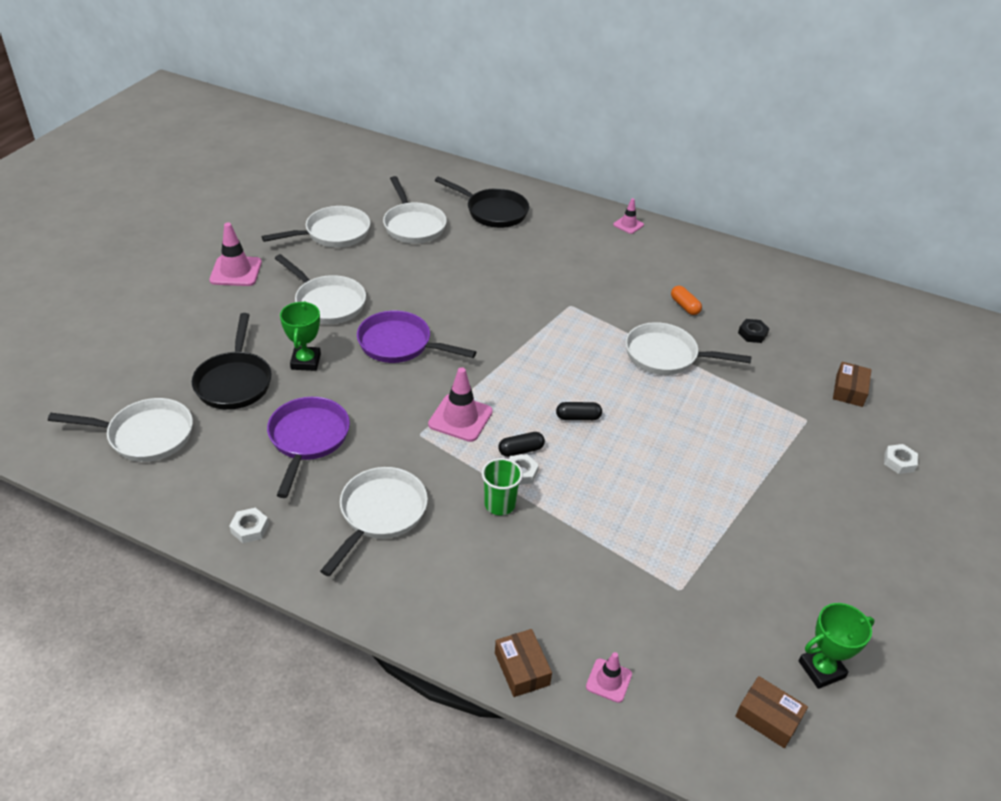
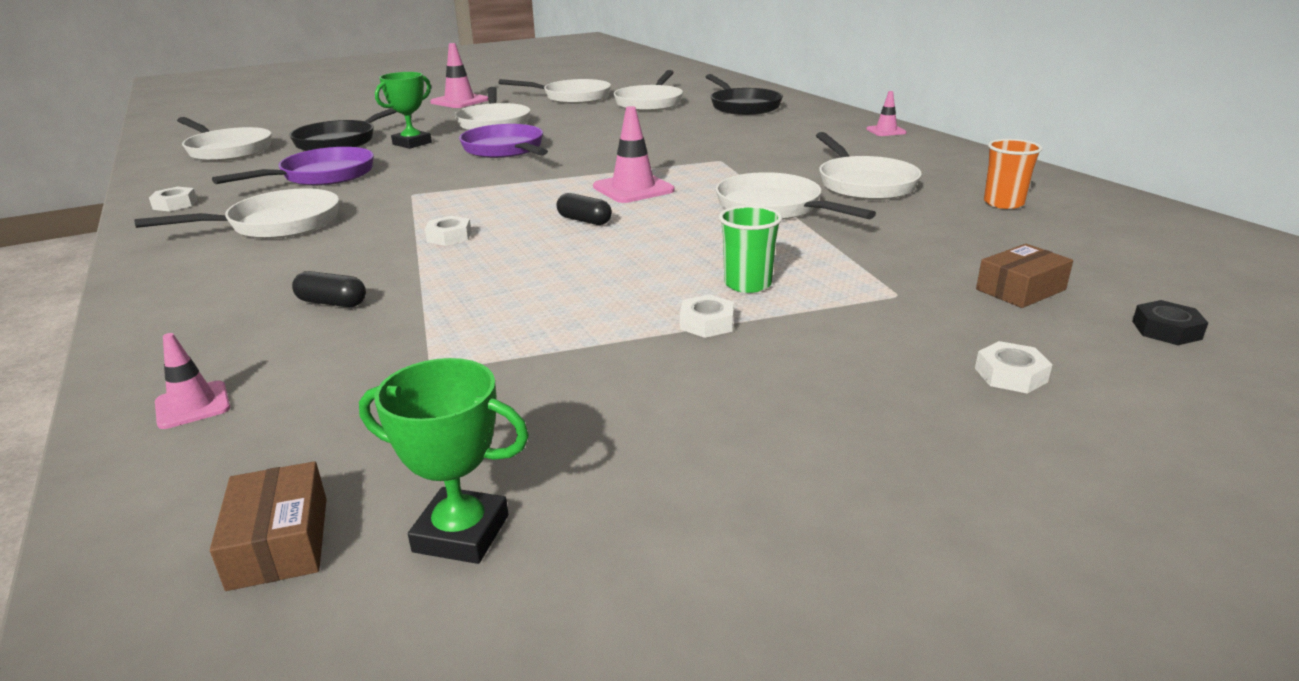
camera: 40 degrees right, 15 degrees down
(460, 418) = (467, 194): pink traffic cone -> pink traffic cone (633, 189)
(499, 504) = (385, 248): green cup -> green cup (747, 284)
(521, 450) = (480, 224): black capsule -> black capsule (332, 303)
(522, 668) = (144, 357): brown box -> none
(684, 306) = (863, 184): orange capsule -> white pan
(752, 334) = (929, 217): black nut -> black nut (1166, 330)
(754, 486) = (707, 323): none -> white nut
(772, 303) = (1003, 203): none -> orange cup

